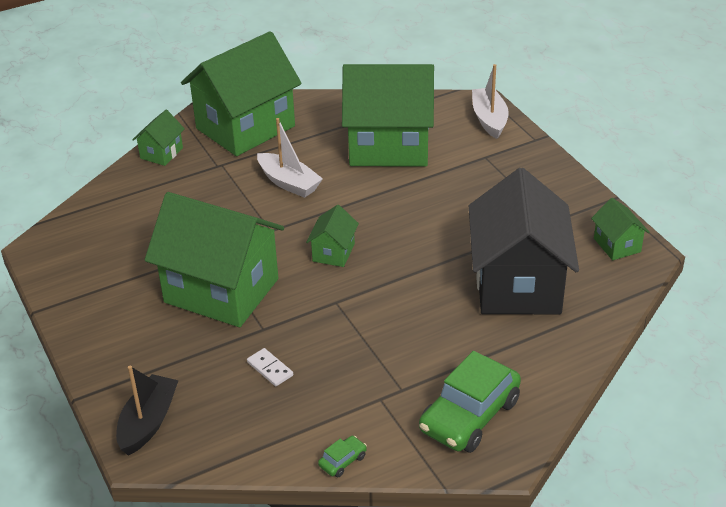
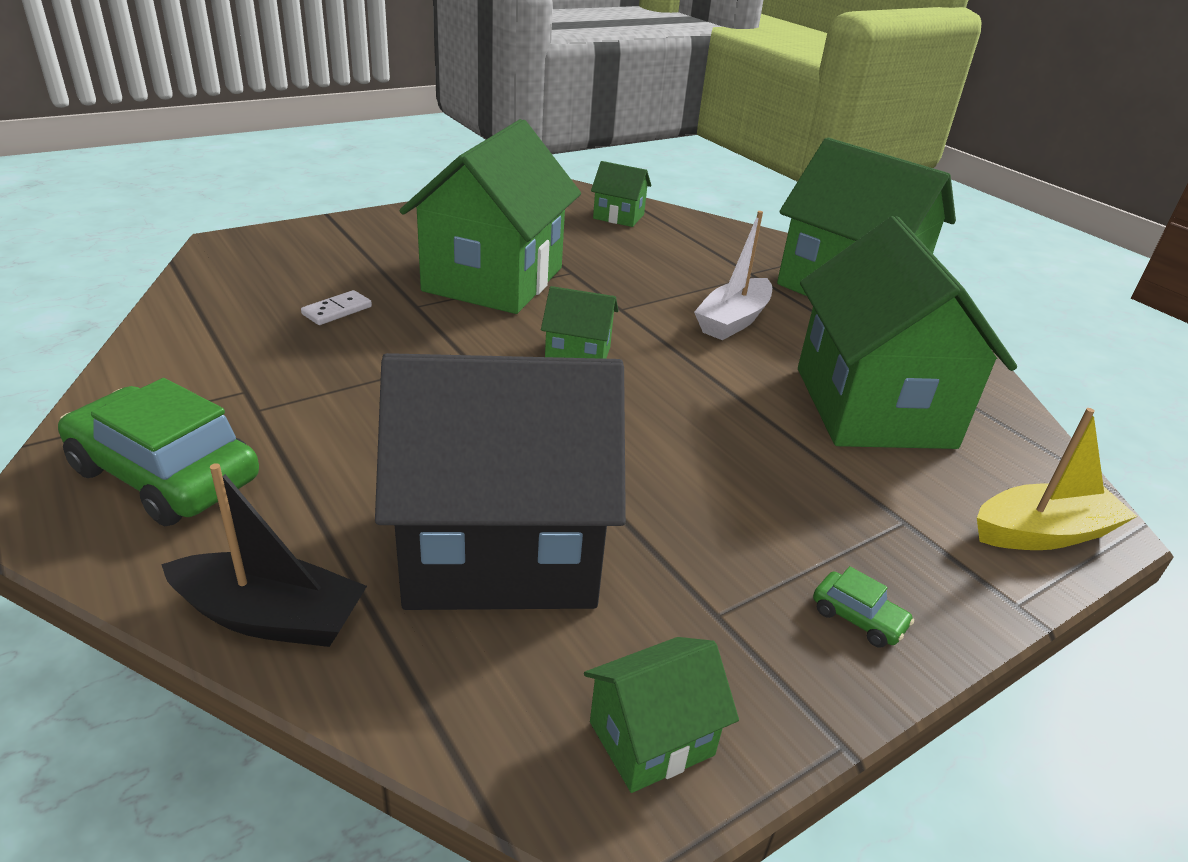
camera: 80 degrees right, 5 degrees down
(148, 422) = (273, 246): black boat -> black boat (271, 617)
(161, 153) = (760, 240): green house -> green house (618, 216)
(342, 461) = (136, 360): green car -> green car (858, 618)
(489, 119) = (1043, 533): white boat -> yellow boat

